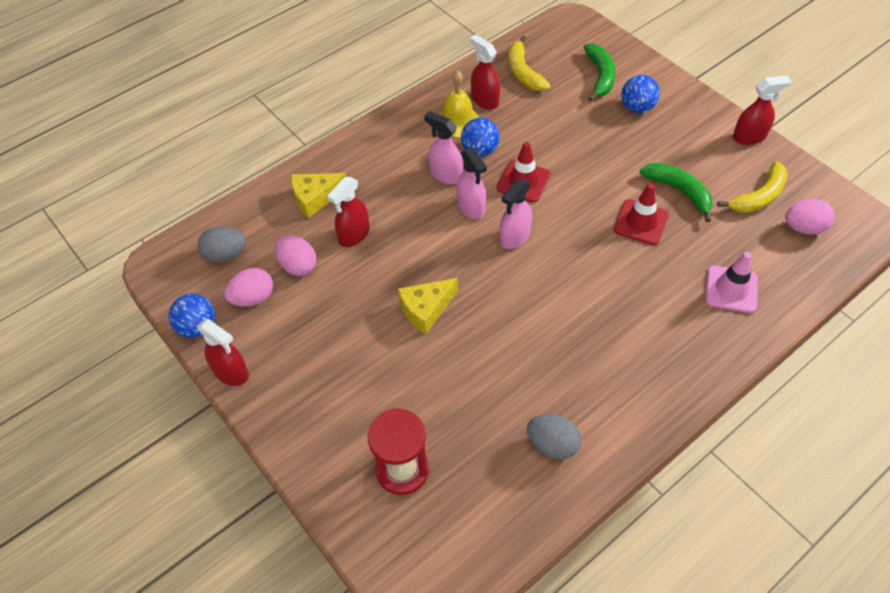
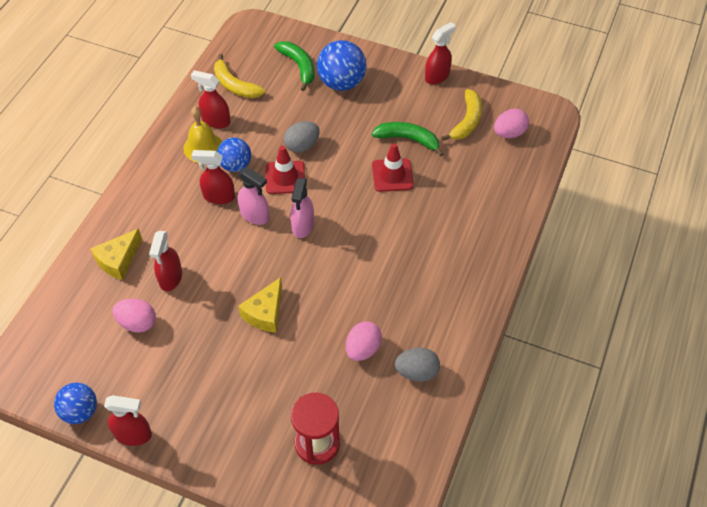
camera: 30 degrees left, 0 degrees up
(225, 254) = (67, 341): grey egg -> grey egg (302, 146)
(253, 298) = (114, 366): pink egg -> pink egg (363, 349)
(445, 174) = (218, 196): pink spray bottle -> red spray bottle
(637, 107) = (341, 83): blue ball -> blue ball, size x1.53
(731, 289) = (482, 201): pink traffic cone -> none

